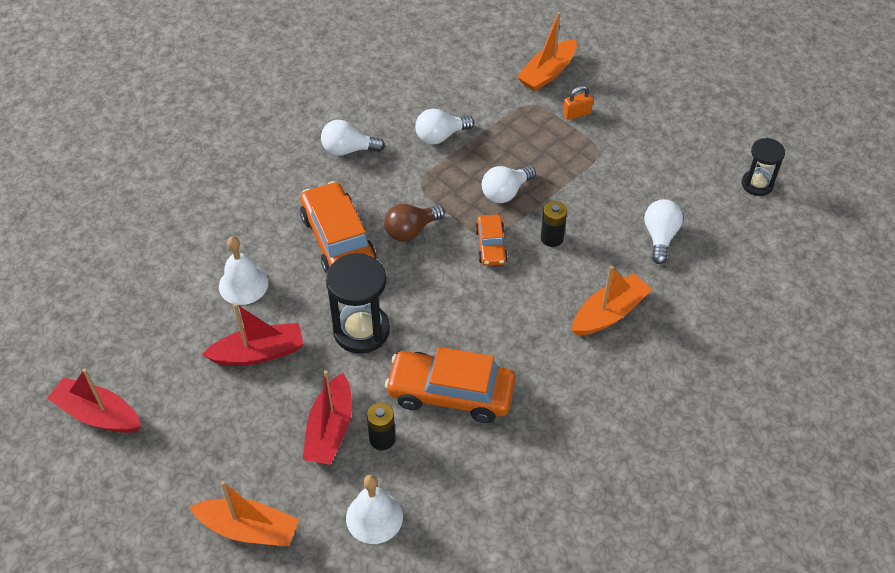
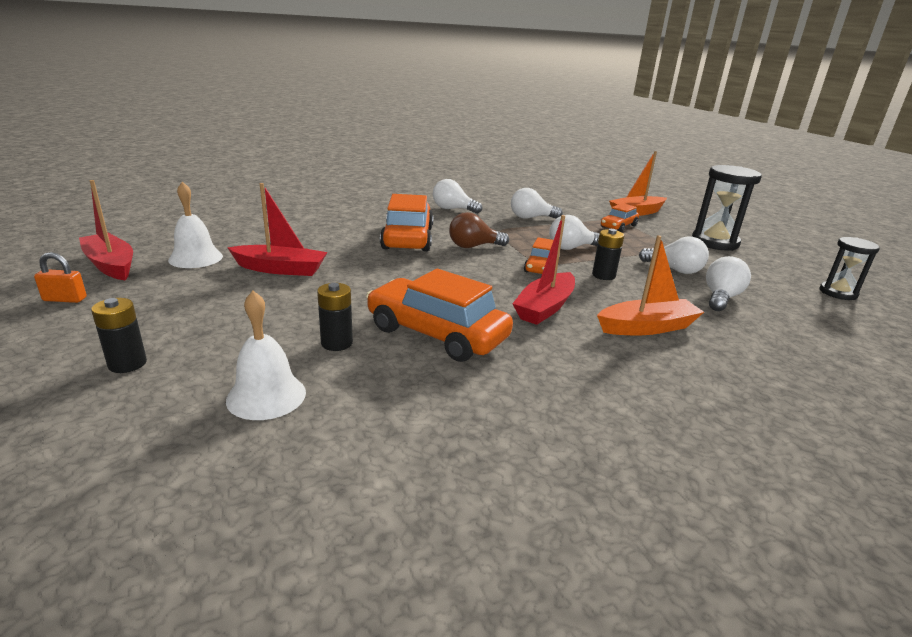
camera: 20 degrees right, 25 degrees down
(243, 284) = (310, 239): white bell -> white bell (195, 258)
(249, 529) = (127, 364): orange boat -> black battery
(330, 430) = (291, 323): red boat -> red boat (545, 308)
(361, 330) = (383, 279): black hourglass -> black hourglass (714, 242)
(537, 120) = (618, 226): none -> orange car
(577, 113) = (655, 230): orange padlock -> orange padlock (65, 299)
(612, 199) = (674, 270): none -> white light bulb

